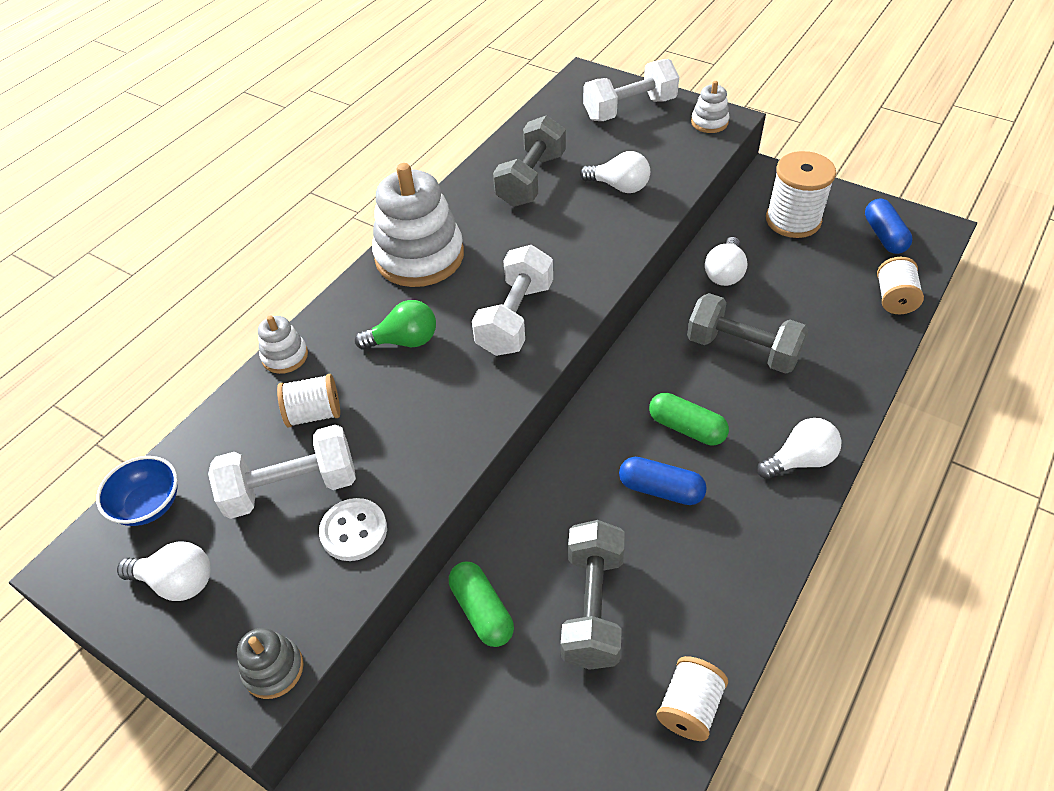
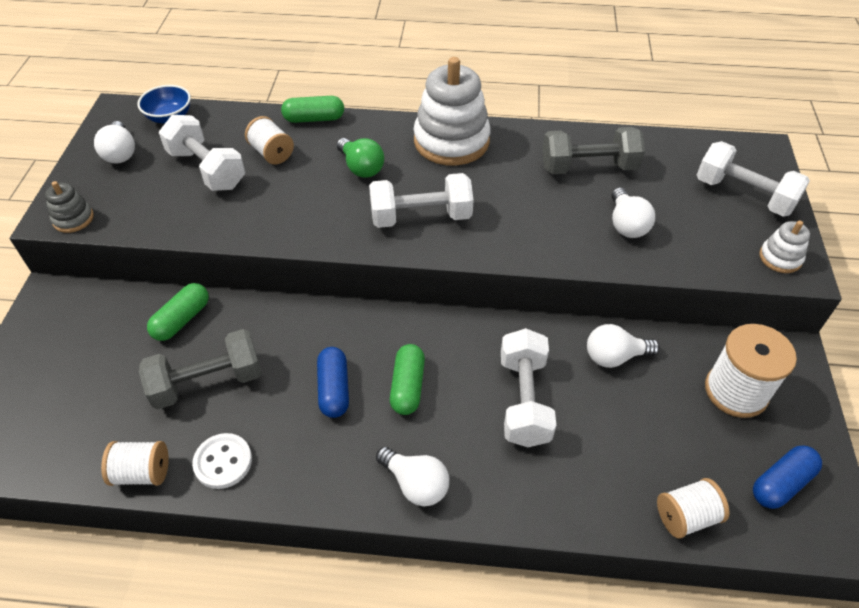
camera: 60 degrees right, 0 degrees up
(285, 356) = (314, 119): white stacking toy -> green capsule
(354, 531) = (184, 211): white button -> white button (223, 462)
(742, 349) = (524, 400): grey dumbbell -> white dumbbell

